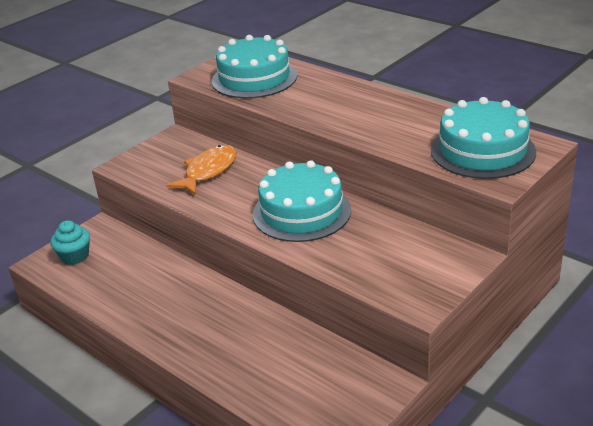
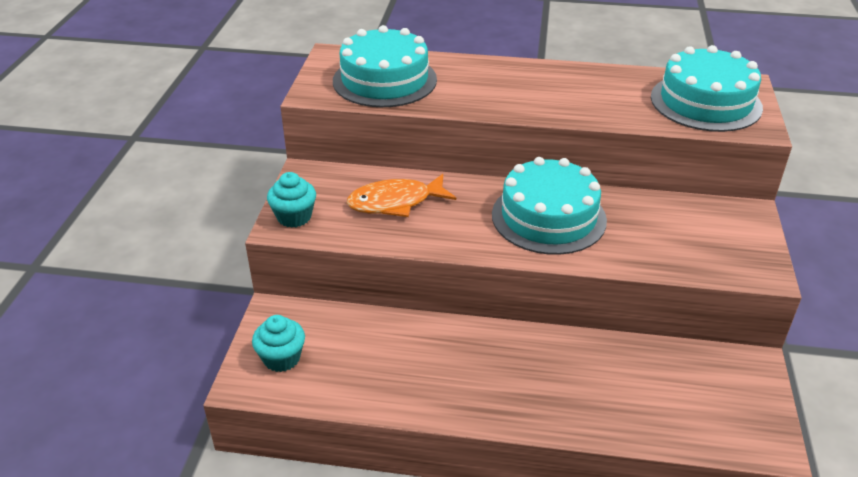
camera: 35 degrees left, 5 degrees up
(135, 162) = (294, 217): none -> turquoise cupcake
(208, 171) = (395, 202): orange fish -> orange fish turned 105 degrees counterclockwise

